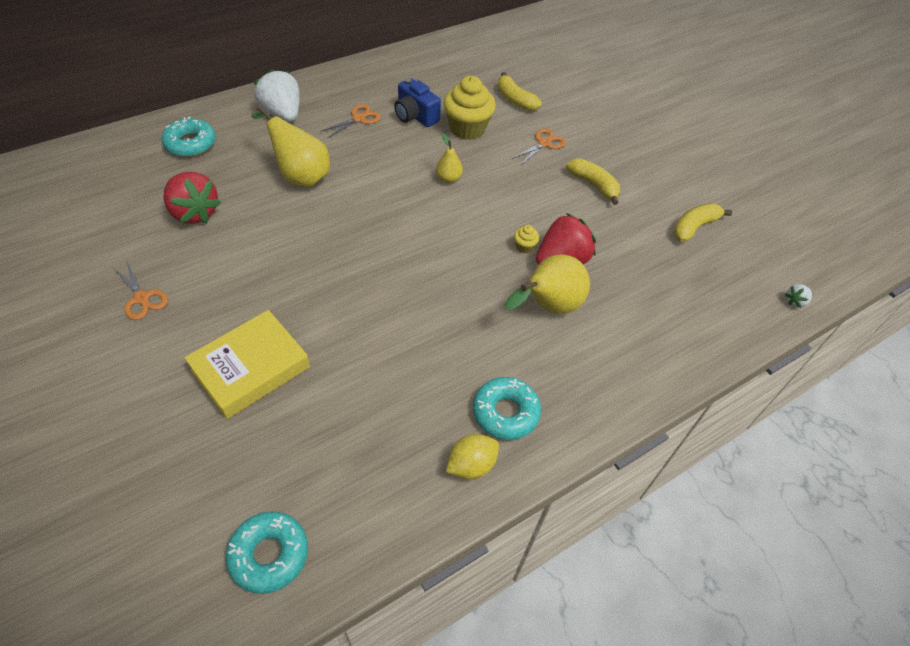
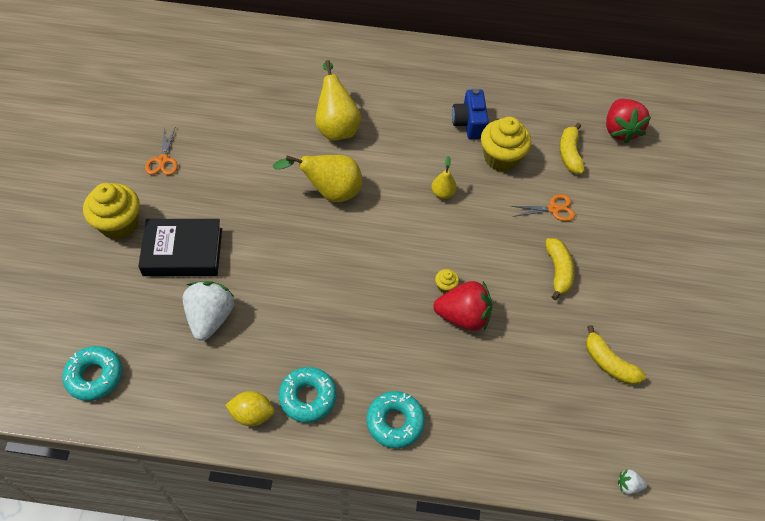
camera: 40 degrees right, 5 degrees up
(148, 387) = (119, 224): none -> yellow cupcake
(190, 144) = (286, 57): turquoise donut -> turquoise donut (395, 422)
(194, 213) = (243, 115): red strawberry -> red strawberry (620, 130)
(251, 369) = (183, 252): yellow book -> black book
(282, 114) = (370, 66): white strawberry -> white strawberry (210, 317)
(358, 118) = (422, 101): orange scissors -> none
(547, 307) = (414, 344): yellow pear -> yellow pear (330, 192)
(694, 227) = (608, 363): yellow banana -> yellow banana turned 135 degrees counterclockwise

